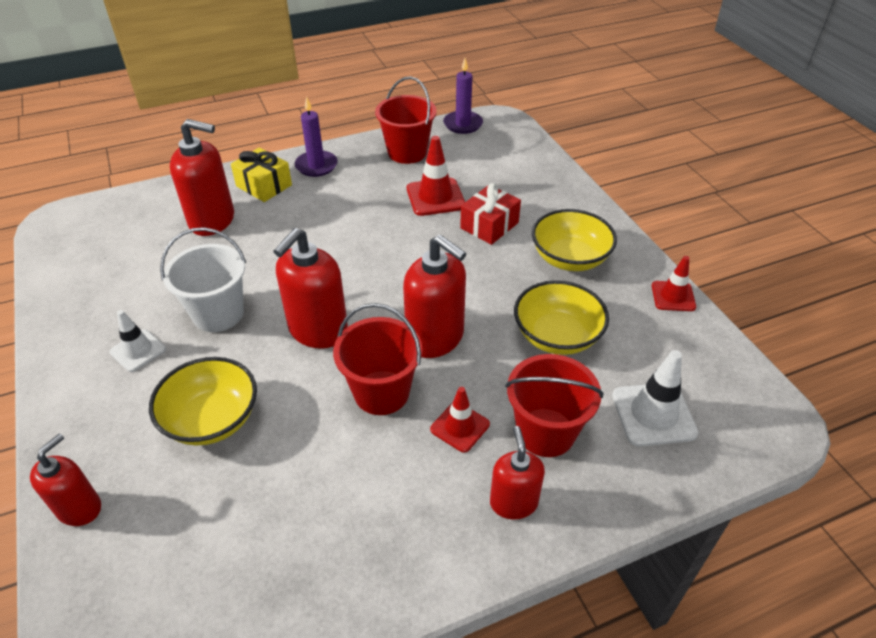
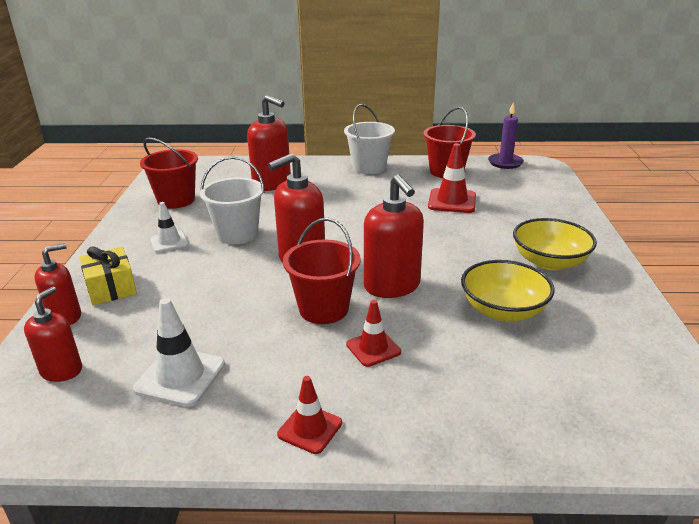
camera: 25 degrees right, 15 degrees down
(212, 419) = (187, 292): yellow bowl -> none
(264, 185) = (322, 172): yellow gift -> yellow gift (111, 288)
(316, 166) = (369, 167): purple candle -> white bucket
(489, 225) = (487, 226): red gift -> none
(513, 502) = (386, 414): red soap dispenser -> red soap dispenser (61, 370)
(545, 432) = (449, 373): red bucket -> red bucket (176, 200)
(653, 414) = (567, 391): white traffic cone -> white traffic cone (180, 376)
(673, 296) = (641, 310): red traffic cone -> red traffic cone (310, 429)

